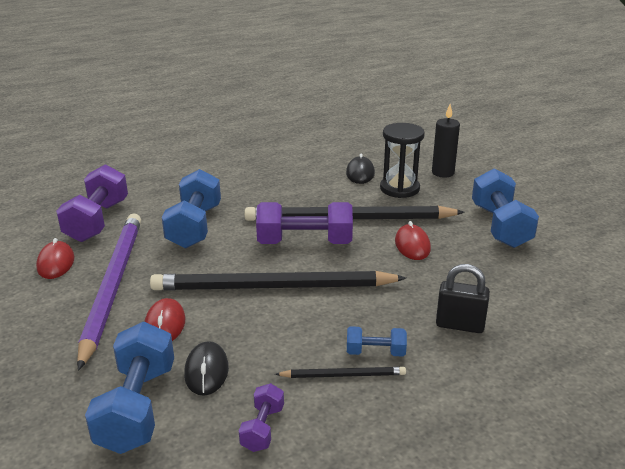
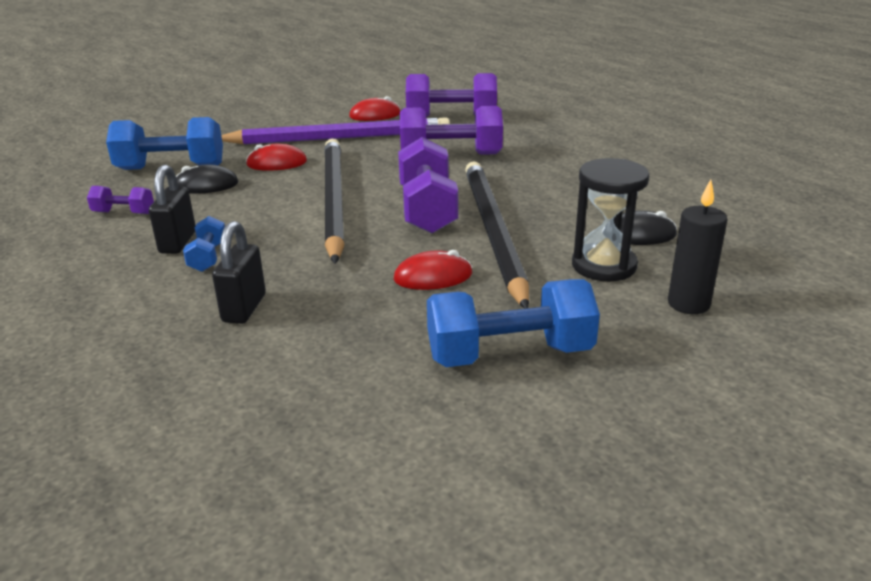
camera: 85 degrees right, 0 degrees up
(195, 226) = (451, 155): blue dumbbell -> purple dumbbell
(343, 375) = (178, 242): black pencil -> black padlock

